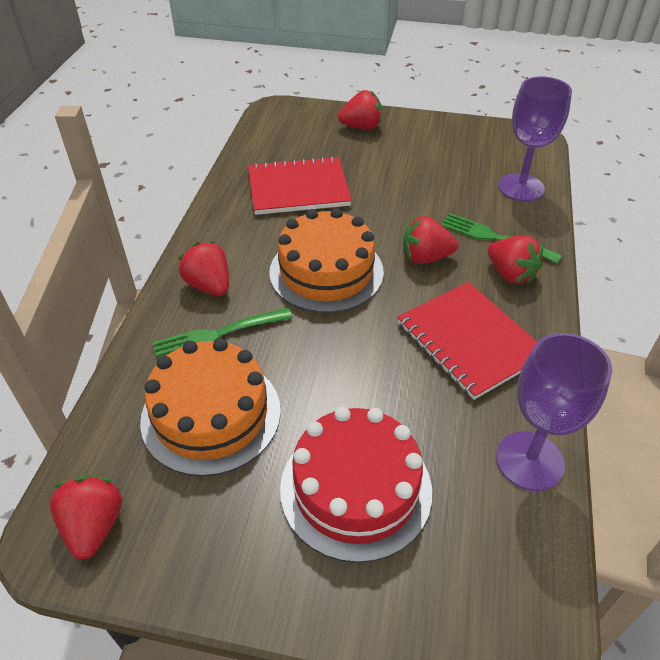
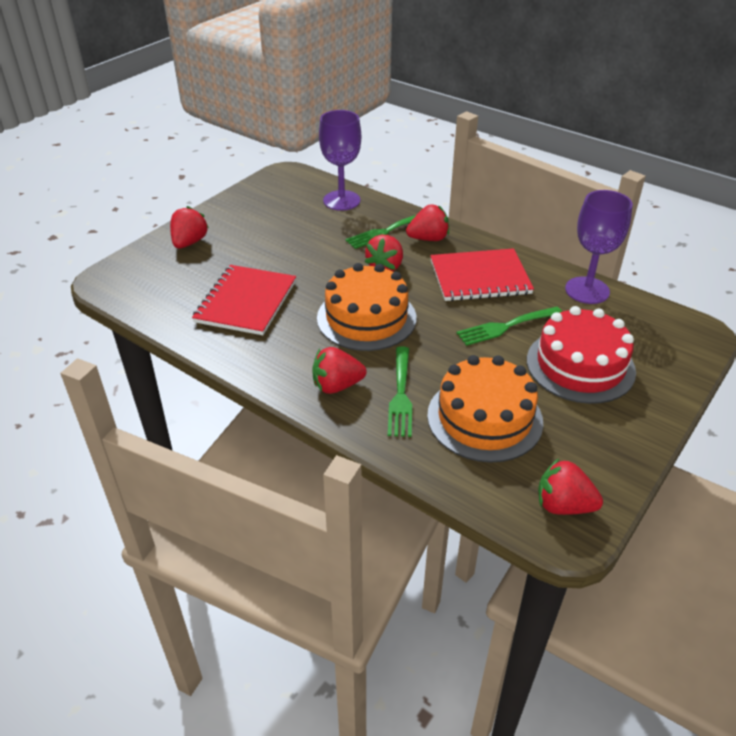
camera: 65 degrees left, 5 degrees down
(387, 391) = (506, 326): none -> green fork

